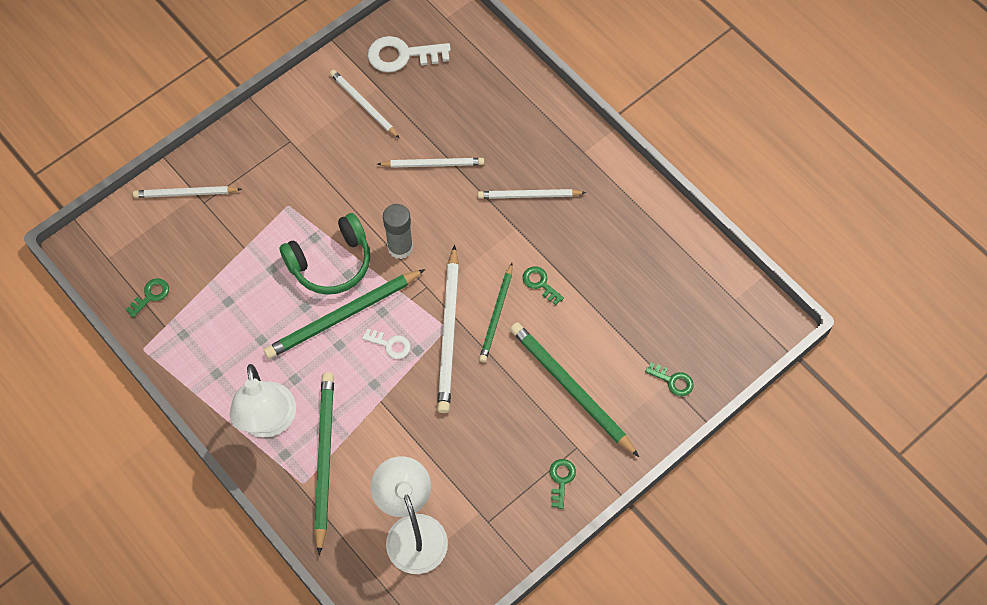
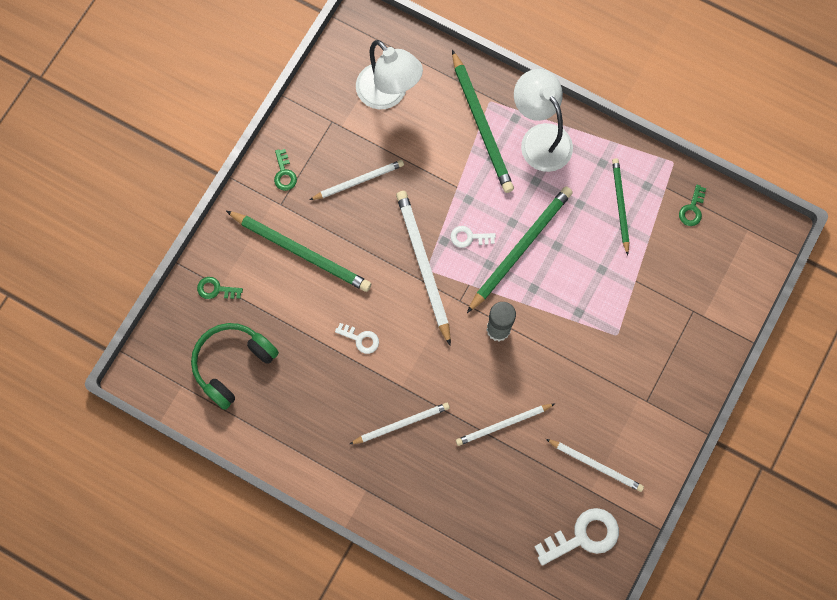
camera: 160 degrees right, 10 degrees up
(185, 193) = (714, 313): white pencil -> white pencil (358, 181)
(331, 263) = (552, 293): green headphones -> green headphones (232, 364)
(496, 315) = (388, 296): green pencil -> green pencil (620, 205)
(540, 283) = (360, 339): green key -> white key

